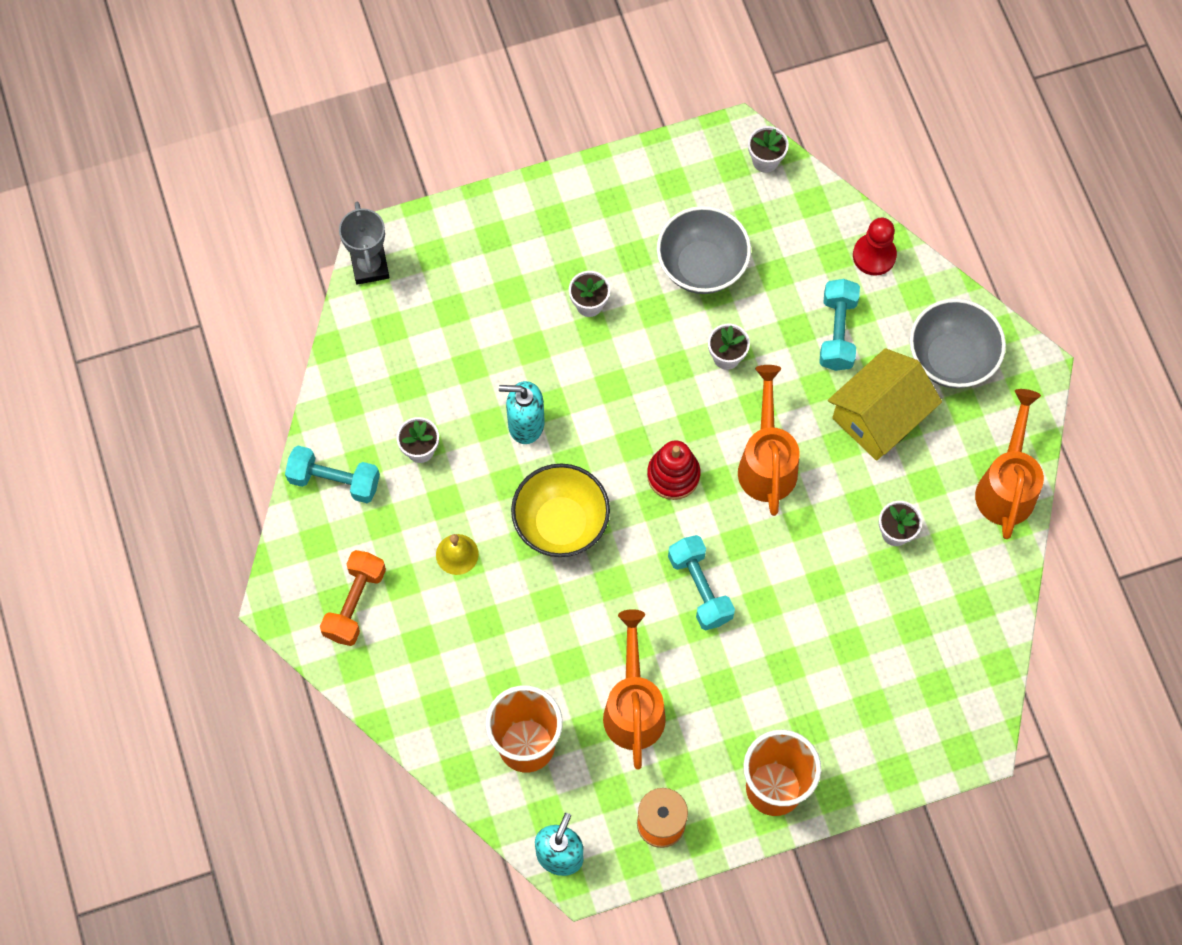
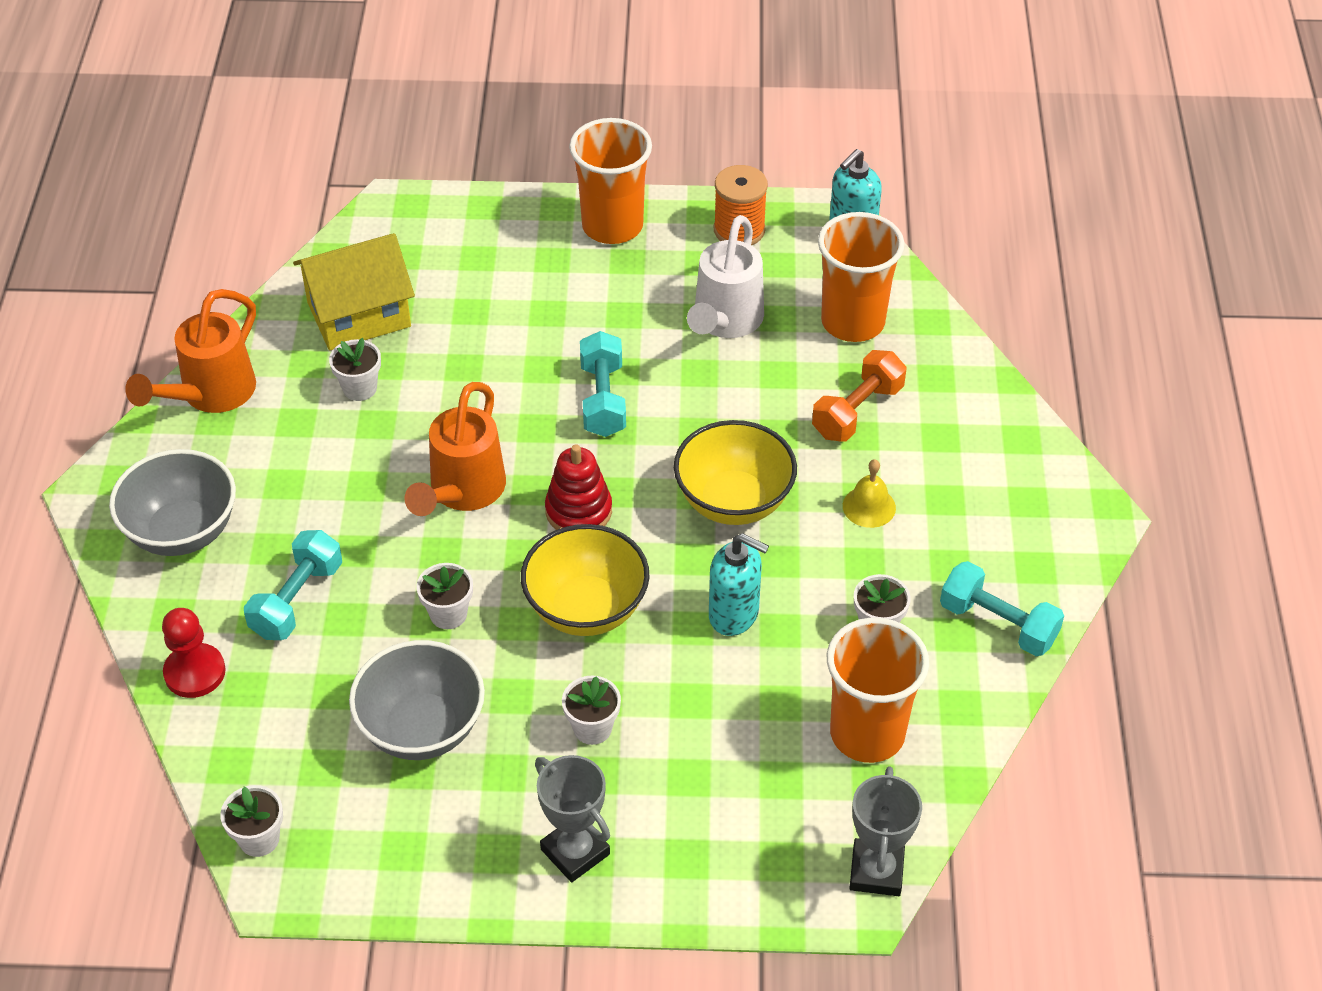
camera: 160 degrees left, 20 degrees down
(355, 603) = (1006, 493): orange dumbbell -> orange dumbbell (857, 411)
(403, 361) = (867, 733): none -> orange cup
(564, 217) = (575, 852): none -> grey trophy
(632, 394) = (586, 609): none -> yellow bowl
(633, 706) = (724, 323): orange watering can -> white watering can
(879, 416) = (305, 499): yellow house -> yellow house (359, 315)

